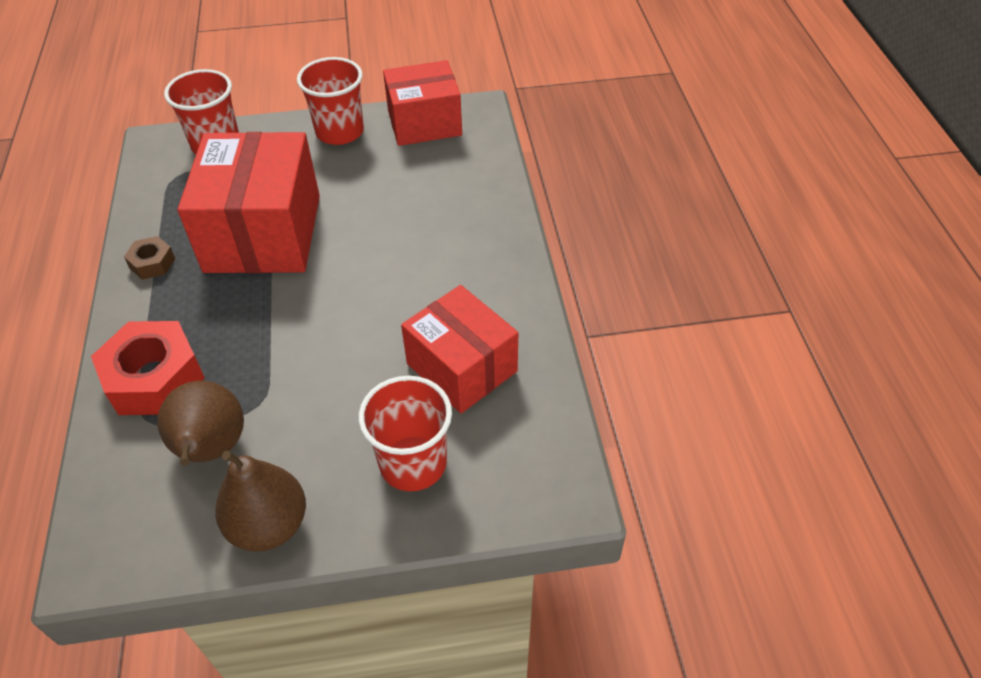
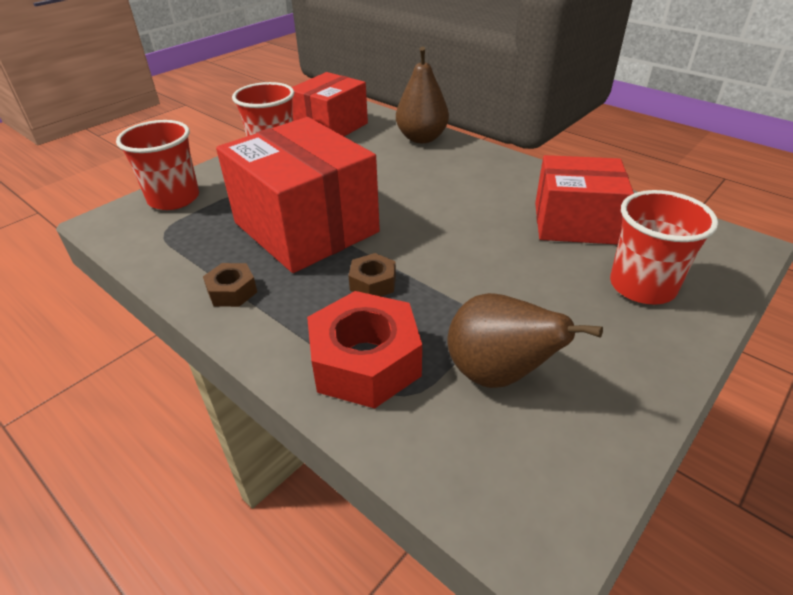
camera: 40 degrees left, 10 degrees down
(239, 318) = (373, 283): none -> brown nut
(269, 525) = (626, 388): brown pear -> brown pear (421, 138)

